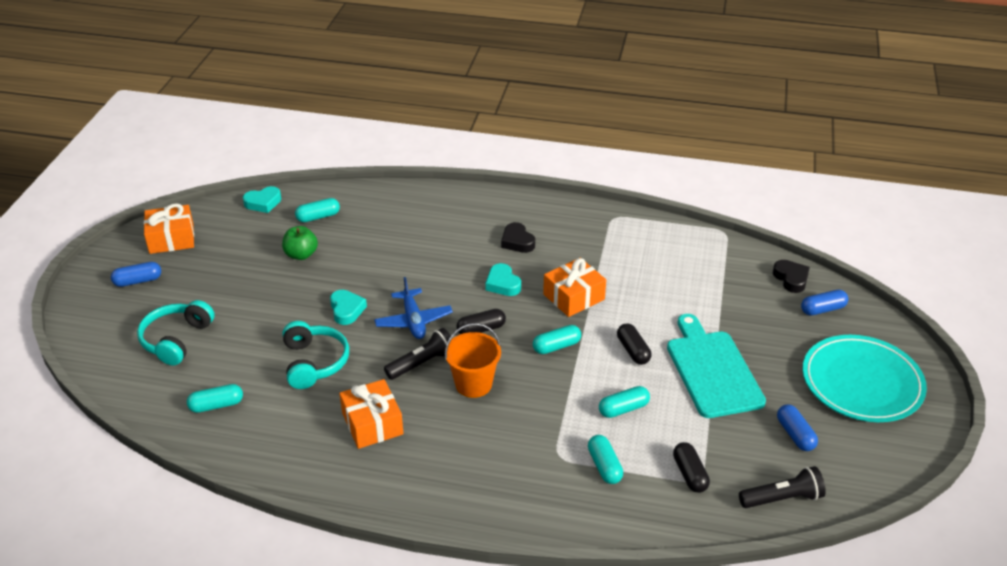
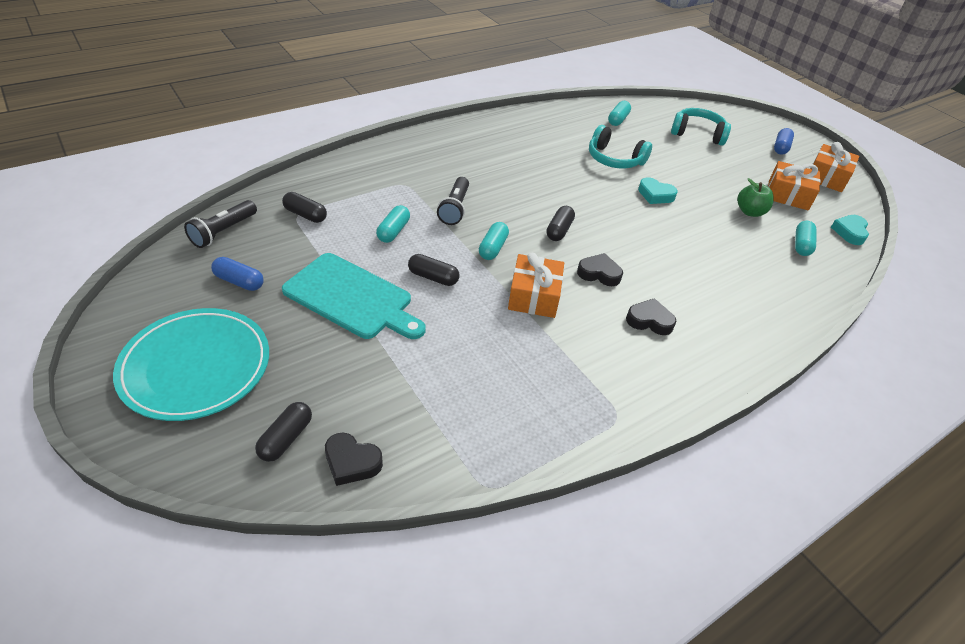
camera: 130 degrees right, 5 degrees up
(176, 339) = (697, 134): turquoise headphones -> turquoise headphones turned 45 degrees counterclockwise
(372, 423) = (531, 149): orange gift -> orange gift (788, 195)
(413, 321) = (608, 211): blue plane -> none
(422, 363) = (558, 190): black flashlight -> black flashlight (455, 208)
(473, 384) = (510, 195): orange bucket -> none
(502, 284) = (599, 273): turquoise heart -> black heart
(604, 466) = (369, 192): turquoise capsule -> none
(822, 309) = (286, 438): blue capsule -> black capsule

